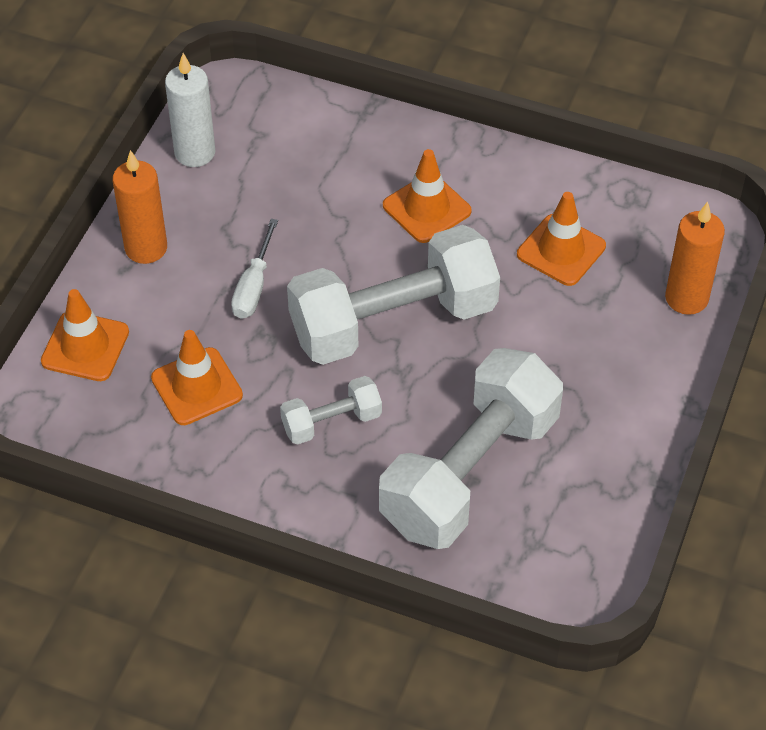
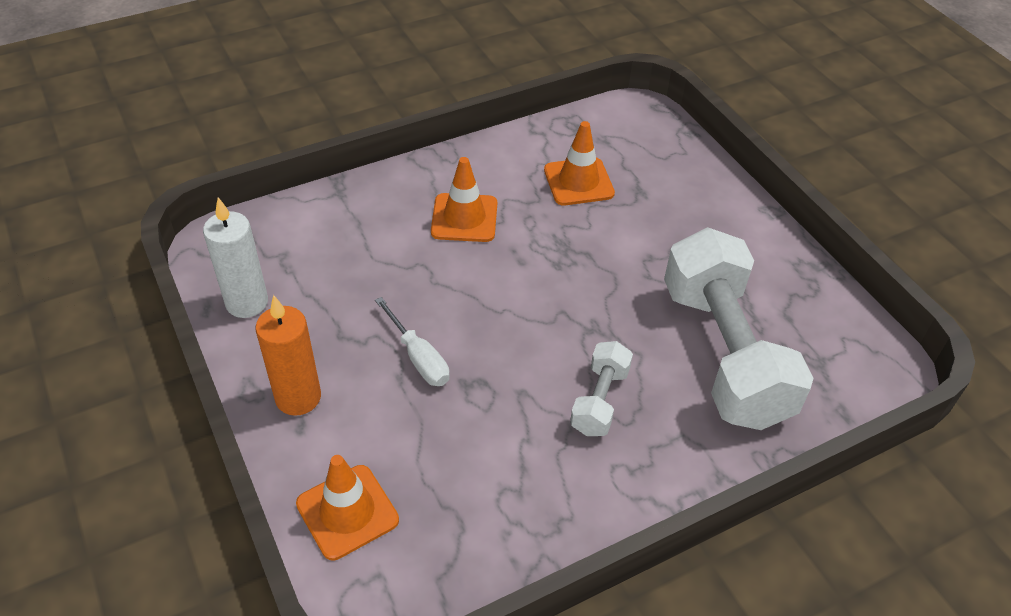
camera: 50 degrees left, 5 degrees down
(197, 387) = (475, 462): orange traffic cone -> none
(393, 321) = (543, 302): white dumbbell -> none
(686, 298) = (681, 156): orange candle -> none

